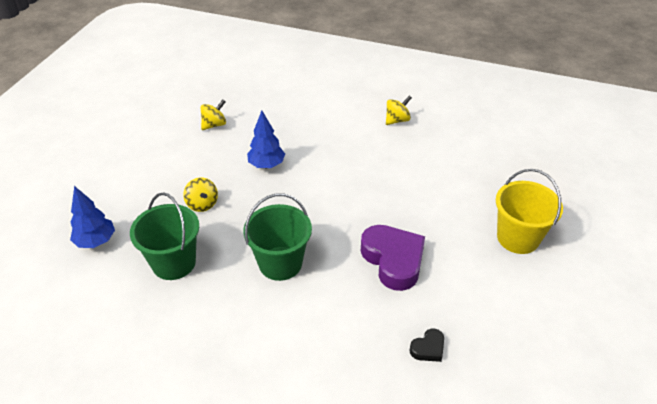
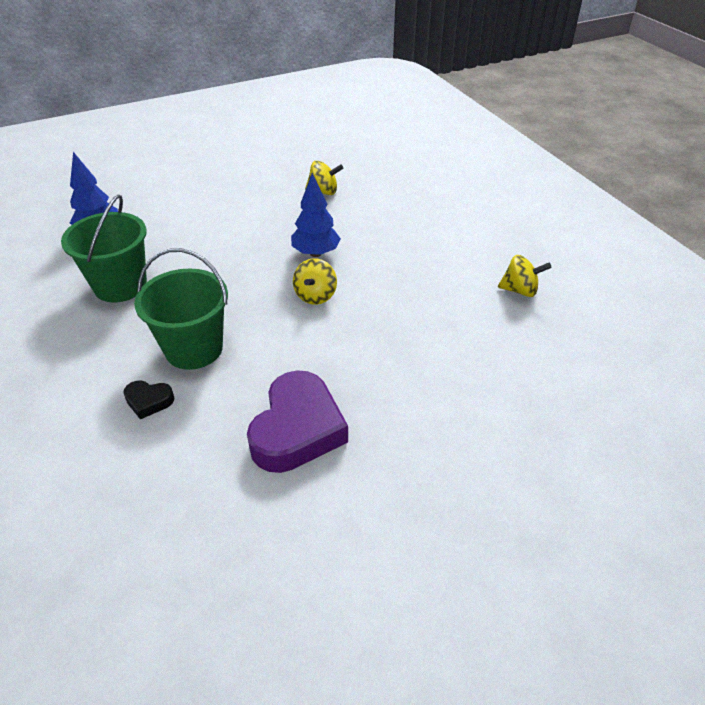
camera: 45 degrees right, 0 degrees up
(202, 204) = (212, 252): yellow spinning top -> yellow spinning top (315, 296)
(428, 348) = (192, 550): black heart -> black heart (149, 401)
(518, 238) = (481, 524): yellow bucket -> none

